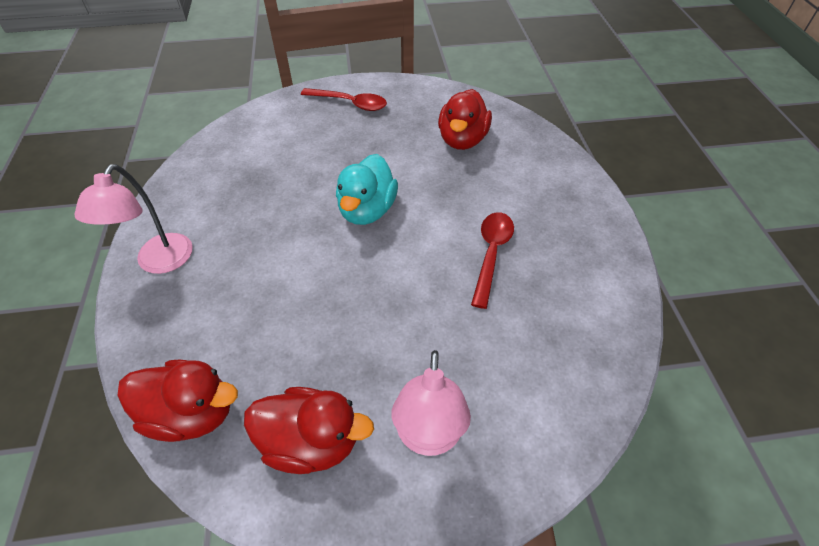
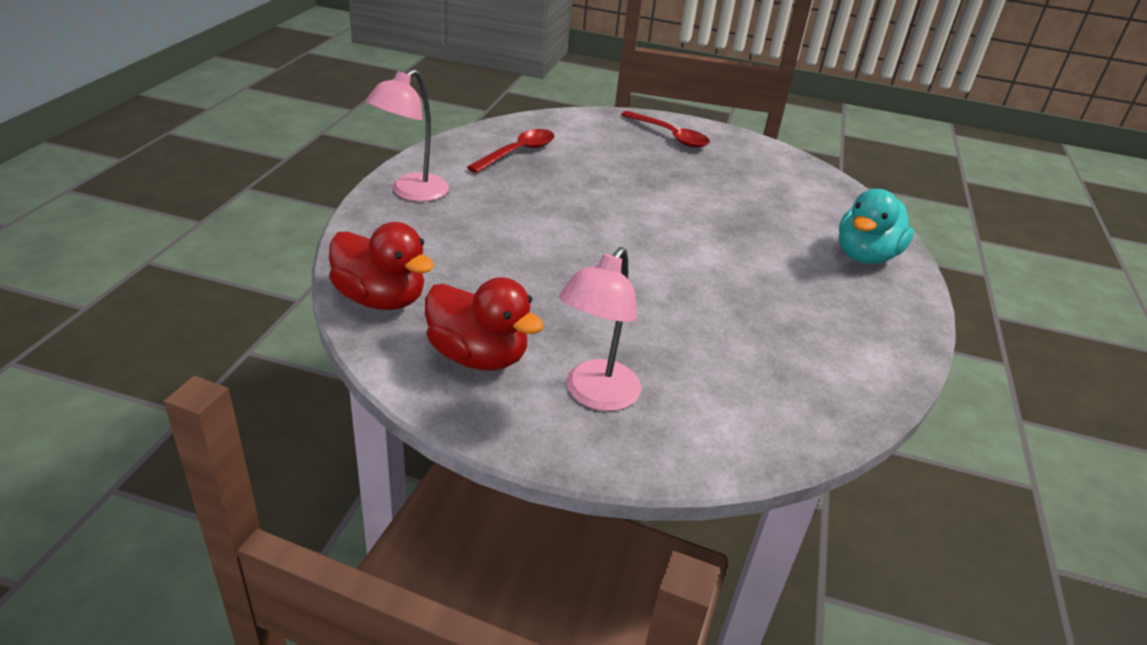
camera: 20 degrees right, 15 degrees down
(367, 210) = (637, 218): turquoise duck -> turquoise duck (865, 256)
(462, 140) = (778, 196): red duck -> none
(491, 254) = (753, 290): red spoon -> red spoon (518, 153)

